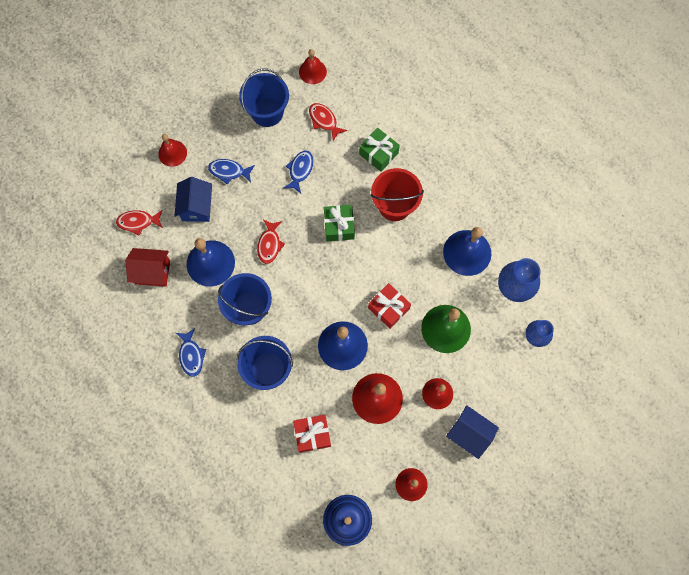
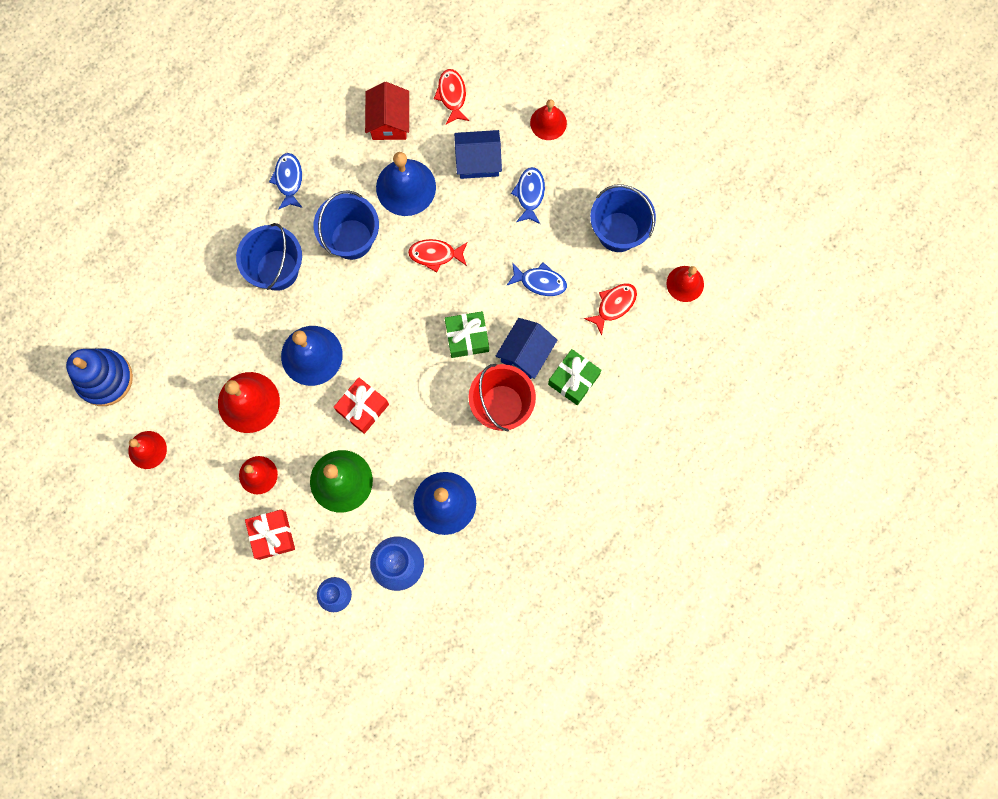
camera: 85 degrees right, 5 degrees up
(191, 355) = (288, 180): blue fish -> blue fish turned 105 degrees clockwise
(312, 434) = (201, 329): red gift -> red gift (272, 535)
(469, 433) = (210, 516): blue house -> blue house (526, 353)

